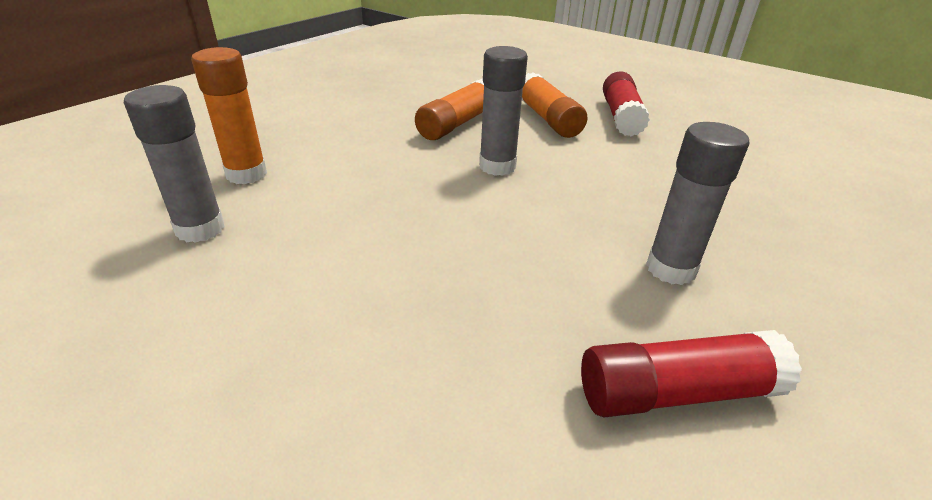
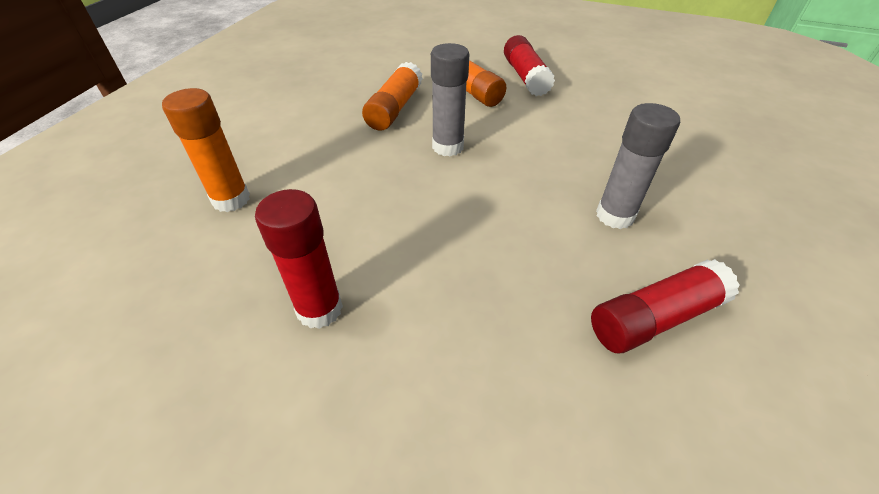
camera: 15 degrees left, 10 degrees up
(200, 229) = (219, 266): grey glue stick -> none
(274, 289) = (319, 309): none -> red glue stick

